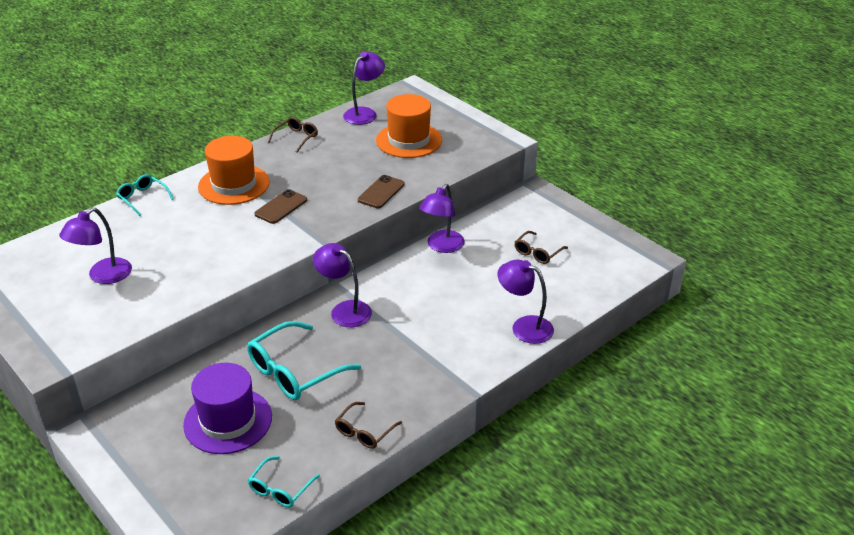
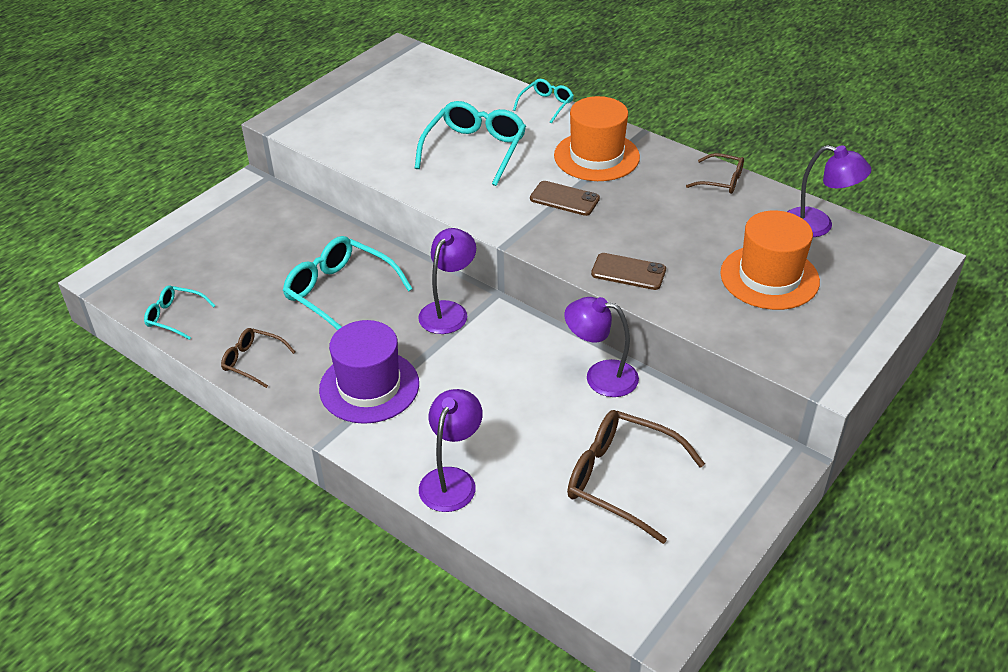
camera: 80 degrees right, 5 degrees up
(103, 276) = (407, 116): purple lamp -> none
(185, 243) = (475, 150): none -> turquoise glasses
(228, 421) = (264, 263): purple hat -> purple hat (369, 386)
(537, 253) = (621, 480): brown glasses -> brown glasses, size x1.82

